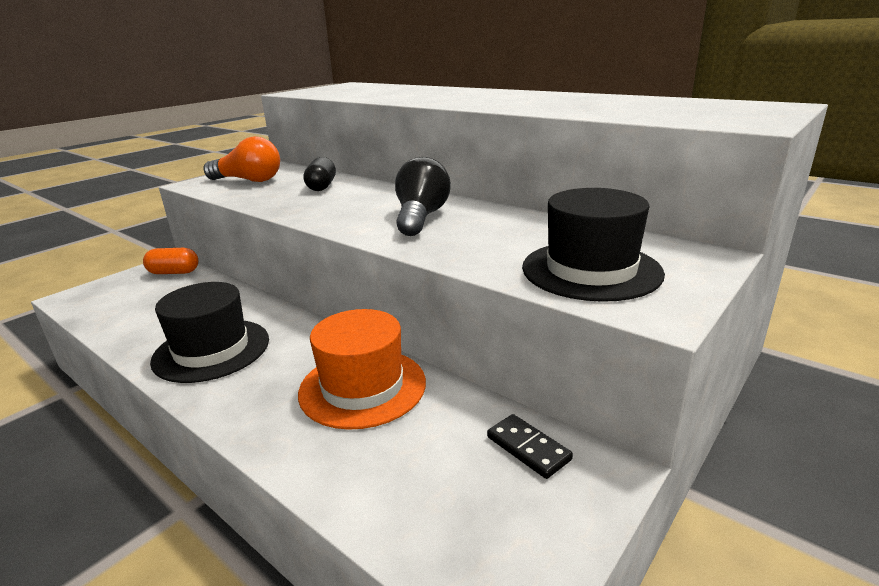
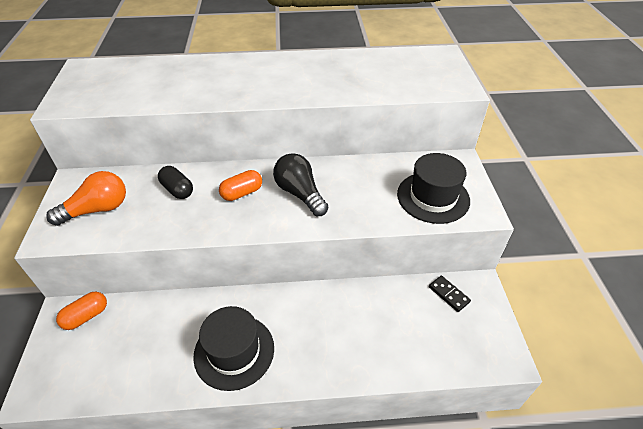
camera: 45 degrees left, 20 degrees up
(362, 387) = (350, 313): orange hat -> none
(367, 202) = (242, 193): none -> orange capsule
(528, 448) = (448, 294): black domino -> black domino turned 45 degrees clockwise

